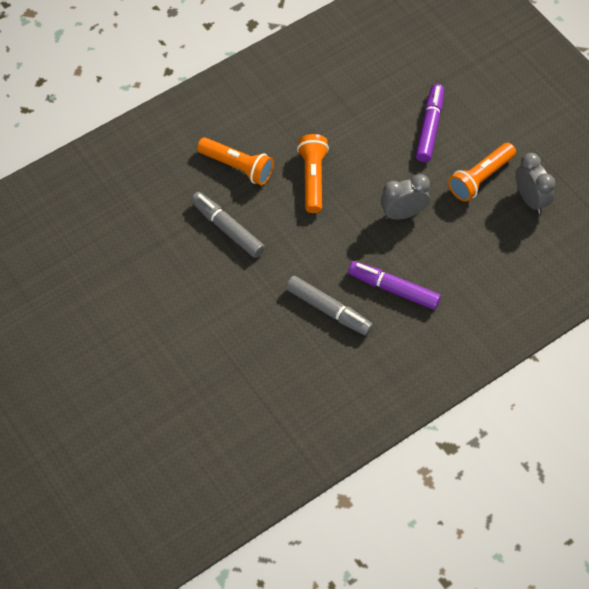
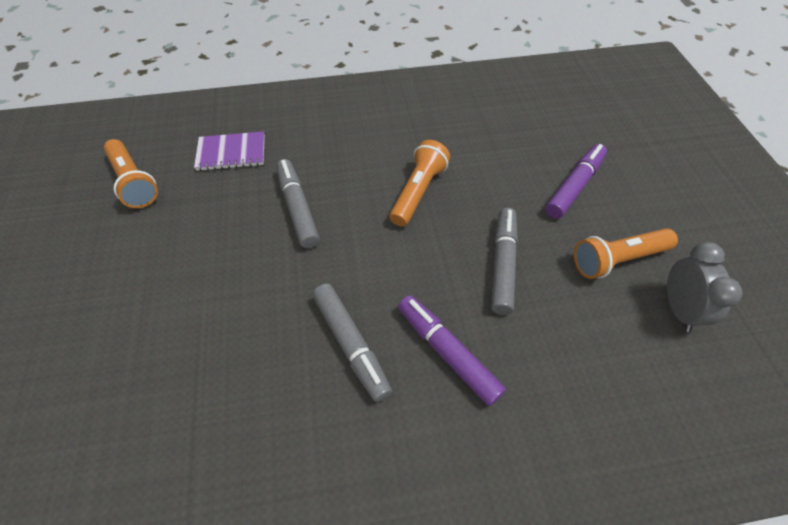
camera: 25 degrees right, 5 degrees down
(138, 202) = (231, 153): none -> purple notebook
(237, 167) = (348, 155): orange flashlight -> orange flashlight (134, 182)
(403, 214) = (502, 265): grey clock -> grey marker

